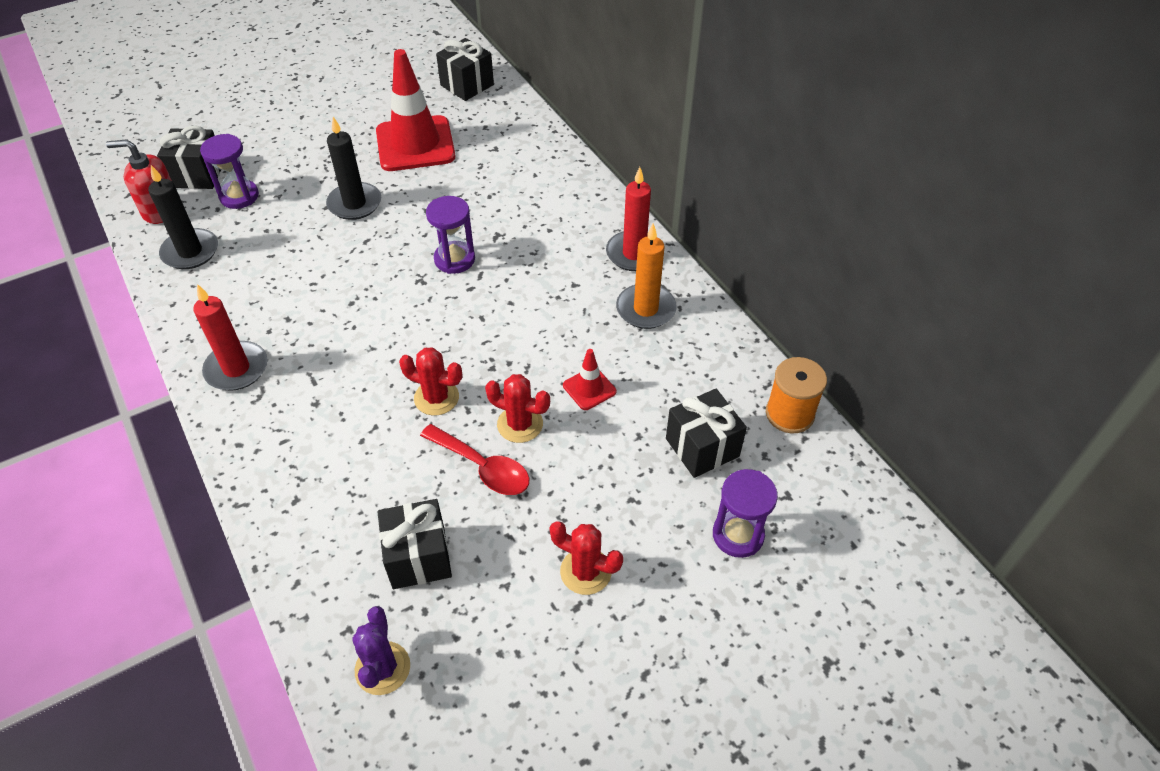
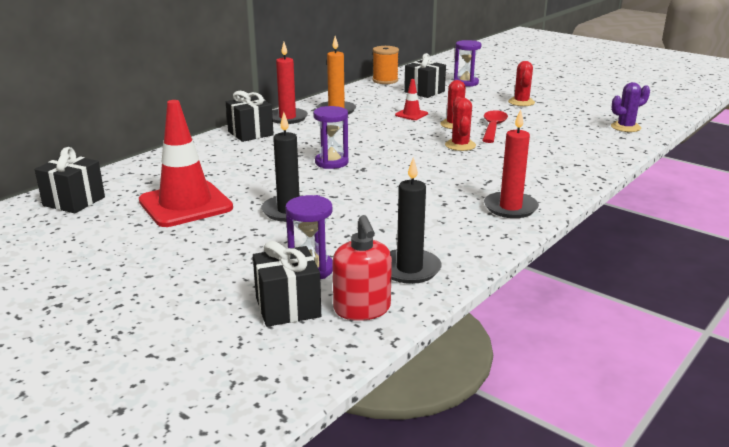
camera: 110 degrees left, 25 degrees down
(418, 557) = (563, 131): black gift -> black gift (250, 133)

